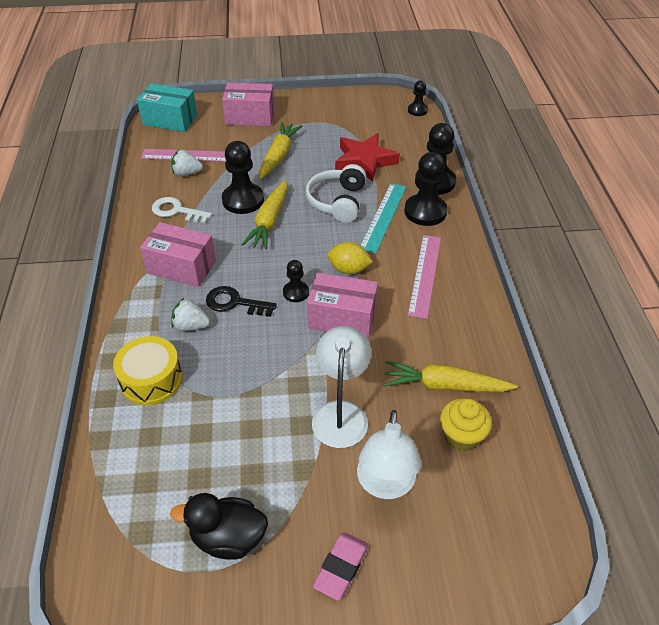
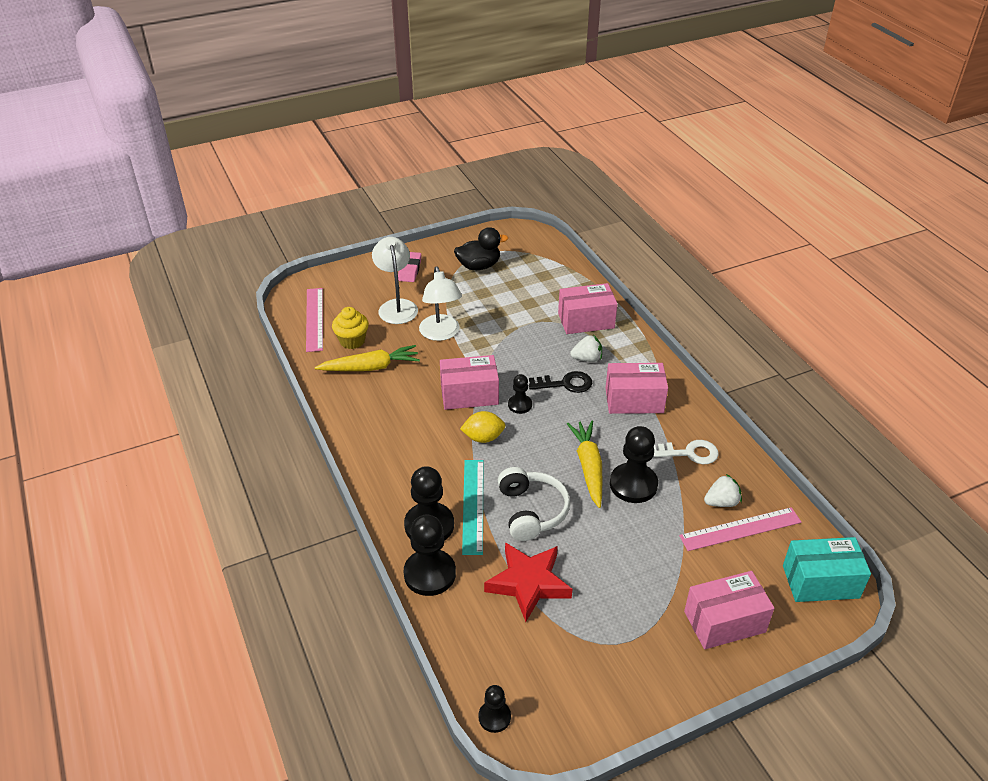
camera: 160 degrees right, 5 degrees down
(151, 379) = (586, 321): yellow drum -> pink box
(278, 156) = (638, 560): yellow carrot -> none
(425, 275) = (409, 451): pink ruler -> pink ruler (314, 319)

